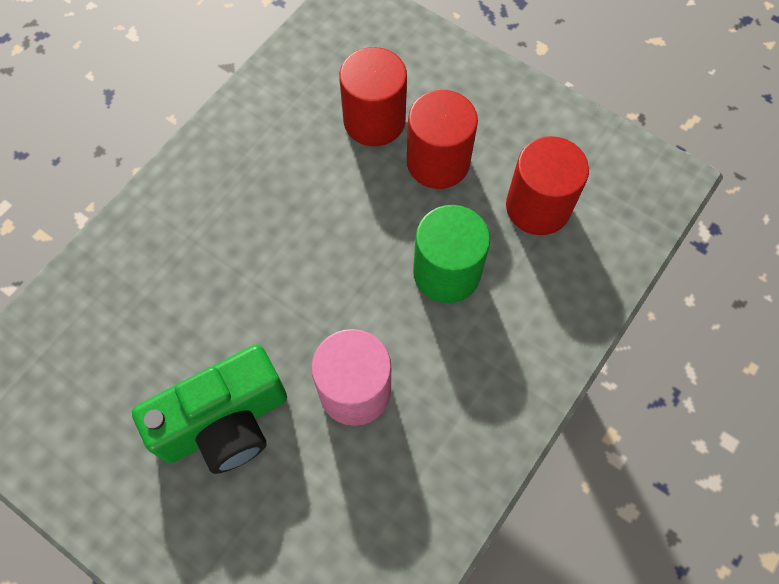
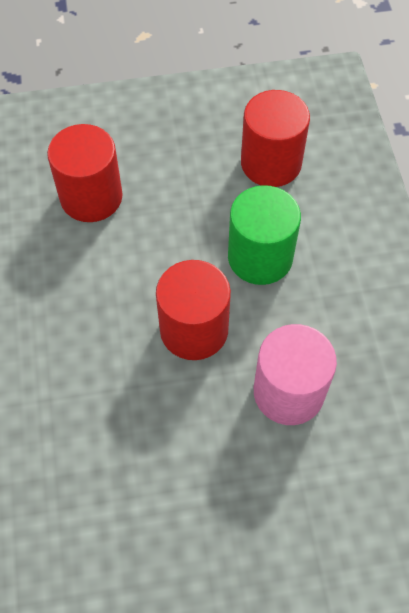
camera: 45 degrees left, 5 degrees down
(225, 422) = (223, 504): green camera -> none
(438, 162) = (170, 188): red cylinder -> red cylinder (194, 330)

